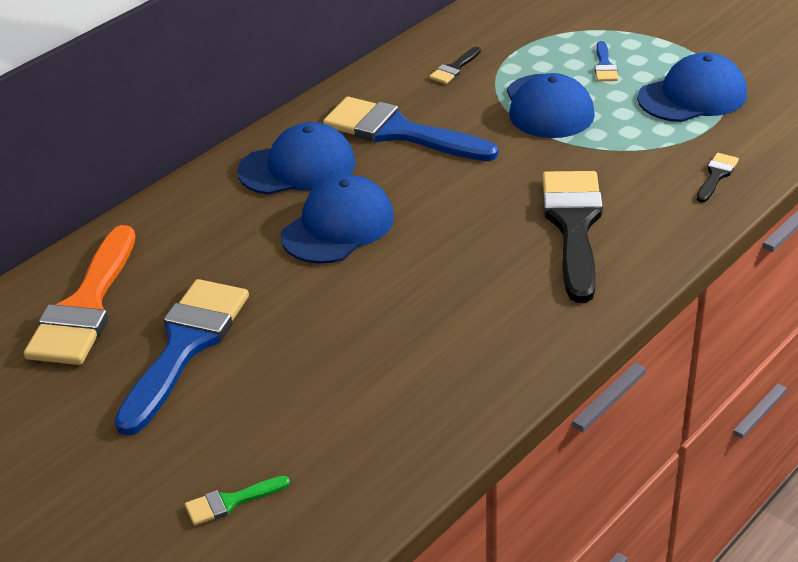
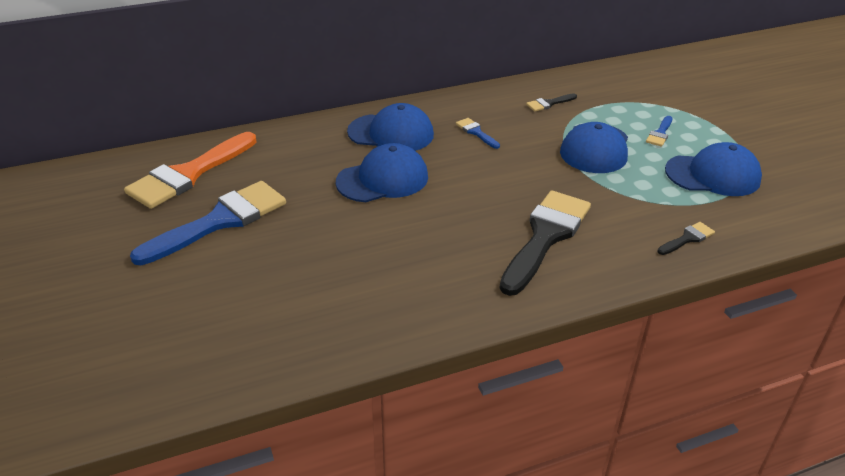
camera: 25 degrees right, 0 degrees up
(230, 502) = (150, 336): green brush -> none
(399, 132) = (476, 132): blue brush -> blue brush, size x0.43

